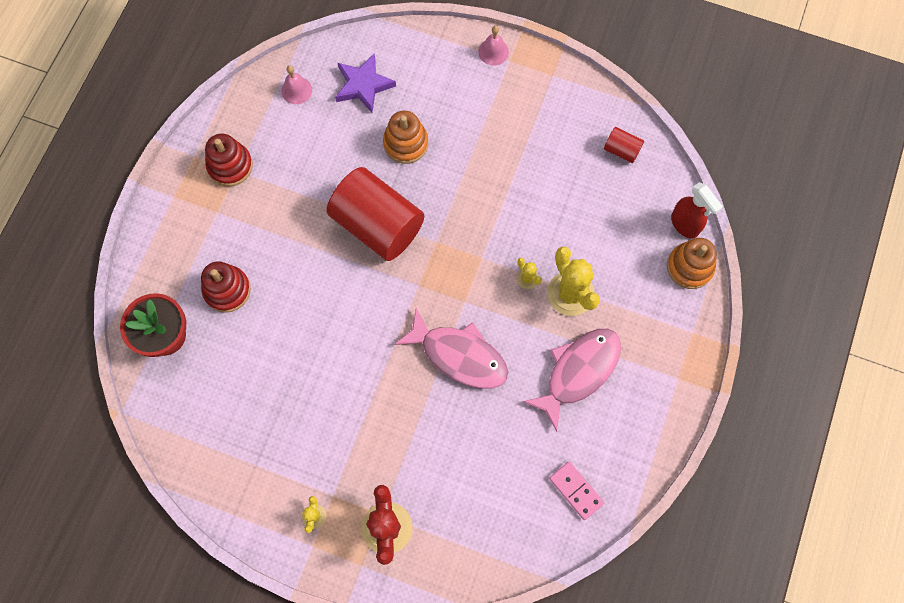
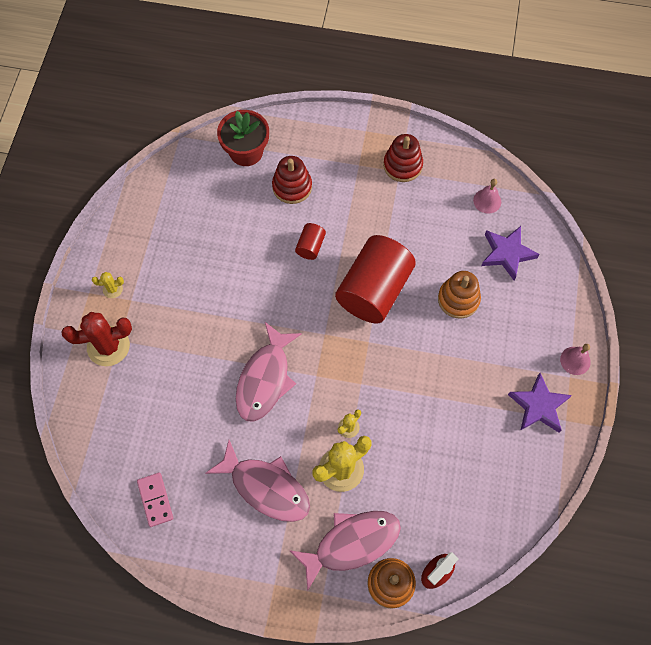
camera: 80 degrees right, 5 degrees down
(534, 95) = (538, 406): none -> purple star
(576, 491) = (155, 500): pink domino -> pink domino turned 60 degrees counterclockwise
(621, 150) = (501, 499): red cylinder -> red cylinder (310, 246)
(647, 296) = (352, 543): none -> pink fish

